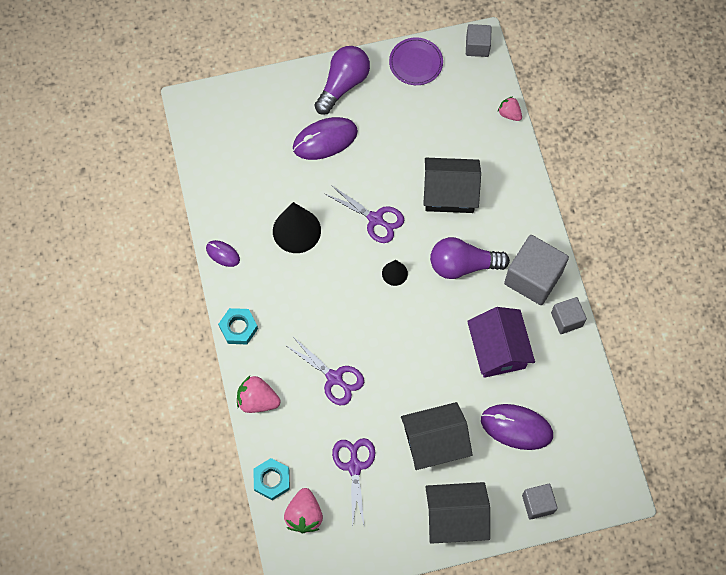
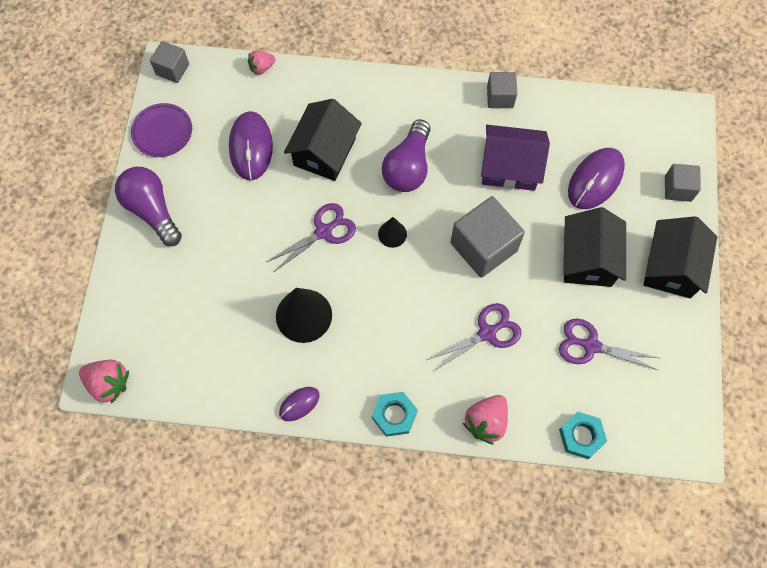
camera: 70 degrees left, 0 degrees up
(304, 515) = (629, 414): pink strawberry -> pink strawberry (109, 383)
(325, 140) = (209, 250): purple mouse -> purple mouse (251, 147)
(533, 278) = (446, 110): grey cube -> grey cube (483, 247)

